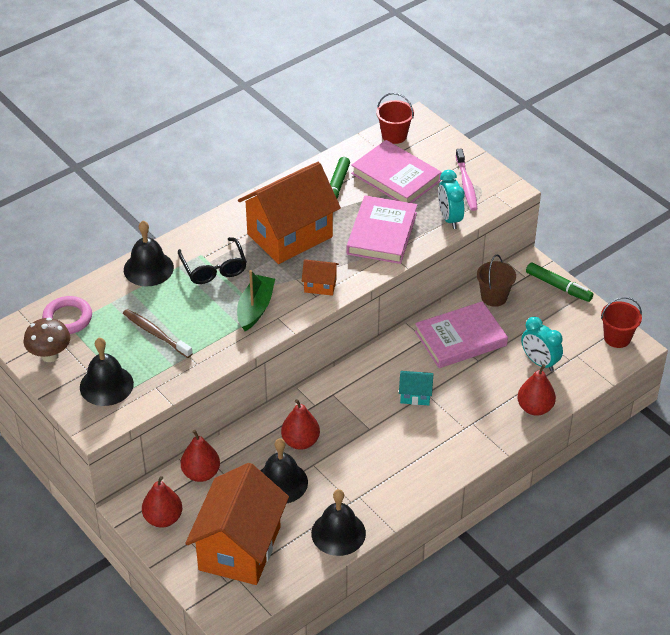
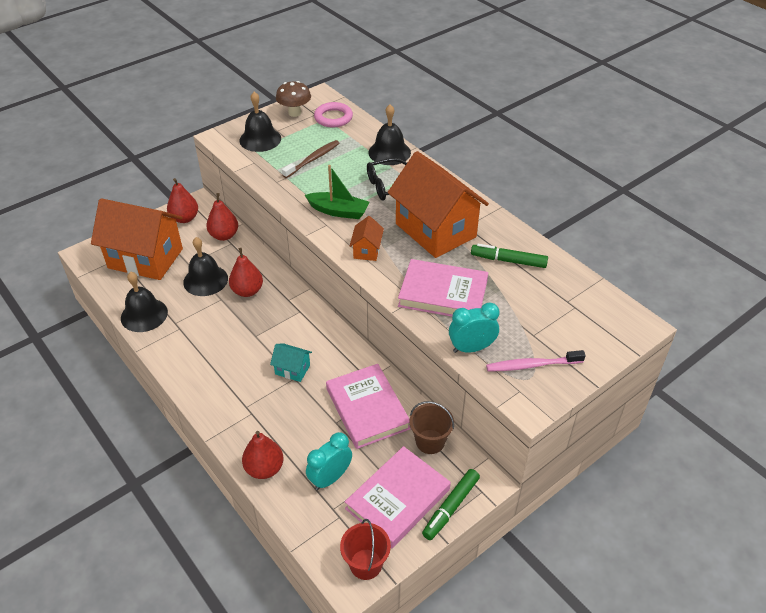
camera: 90 degrees right, 0 degrees up
(394, 135) = (606, 306): red bucket -> none
(396, 177) = (534, 306): pink book -> pink book (398, 499)
(415, 395) = (292, 369): turquoise house -> turquoise house turned 75 degrees counterclockwise

